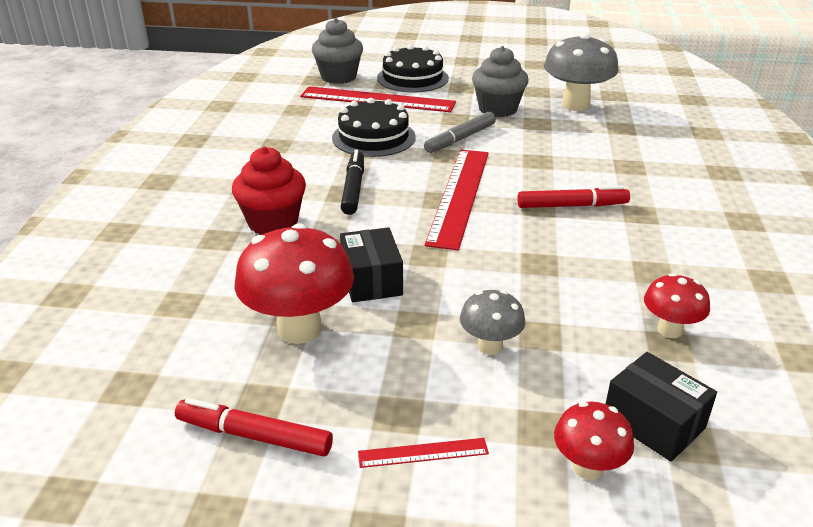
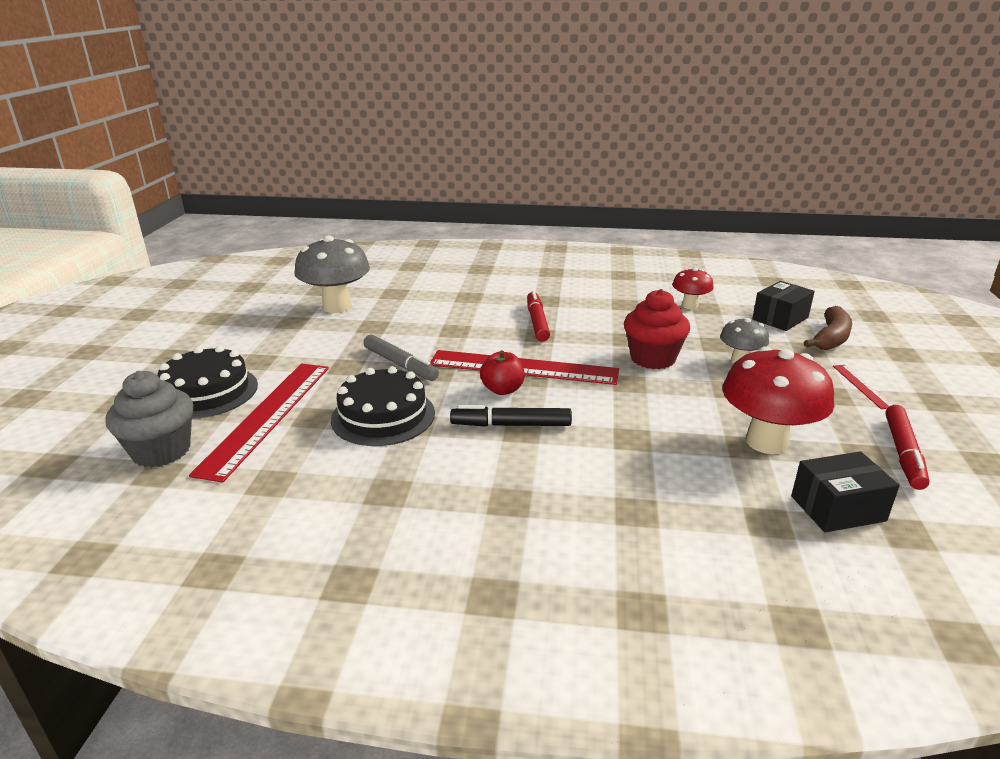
camera: 90 degrees left, 5 degrees down
(273, 222) = (592, 474): red cupcake -> red cupcake (652, 358)
(371, 280) = (679, 409): black box -> black box (837, 508)
(414, 185) = (502, 390): none -> red apple
(498, 109) = (331, 343): grey cupcake -> none
(588, 467) = (830, 338): red mushroom -> brown banana

